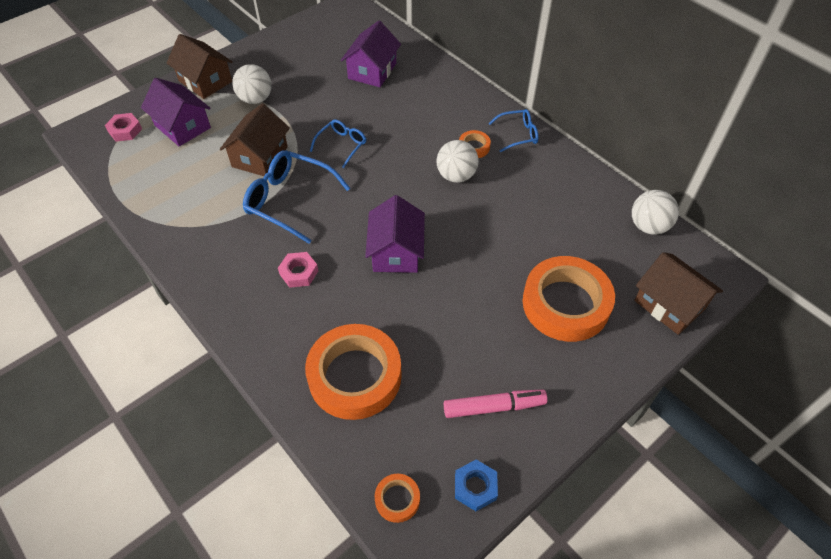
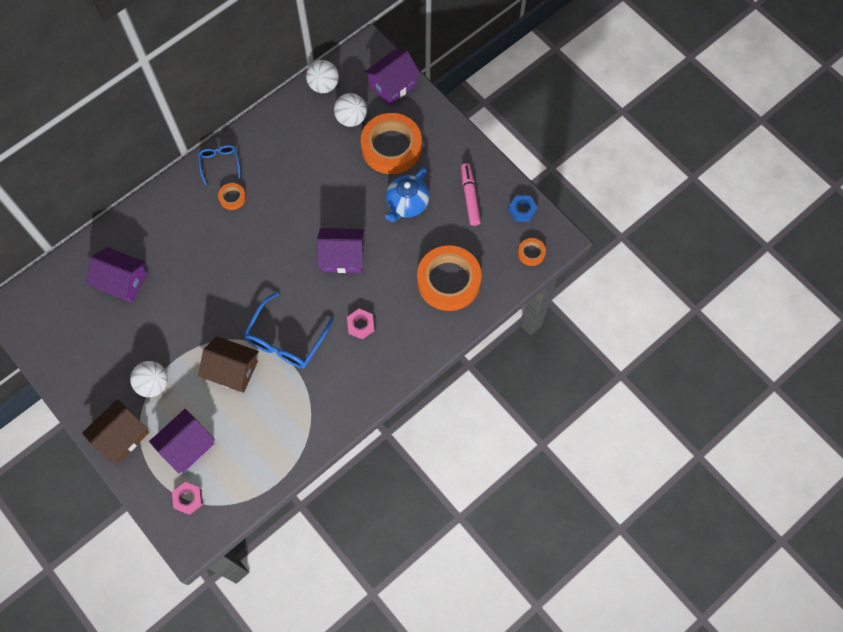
camera: 90 degrees left, 15 degrees up
(341, 145) = (223, 303): blue glasses -> none
(456, 176) = (265, 212): white ball -> white ball (351, 118)
(476, 323) = (407, 204): none -> blue teapot
(669, 304) = (392, 85): brown house -> purple house

